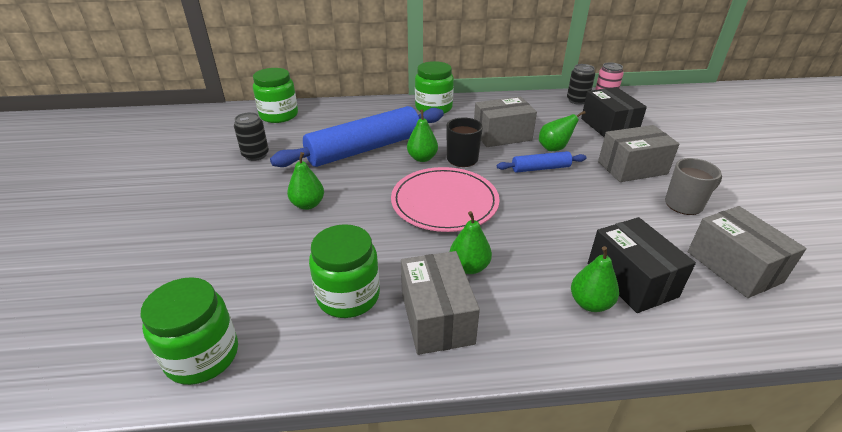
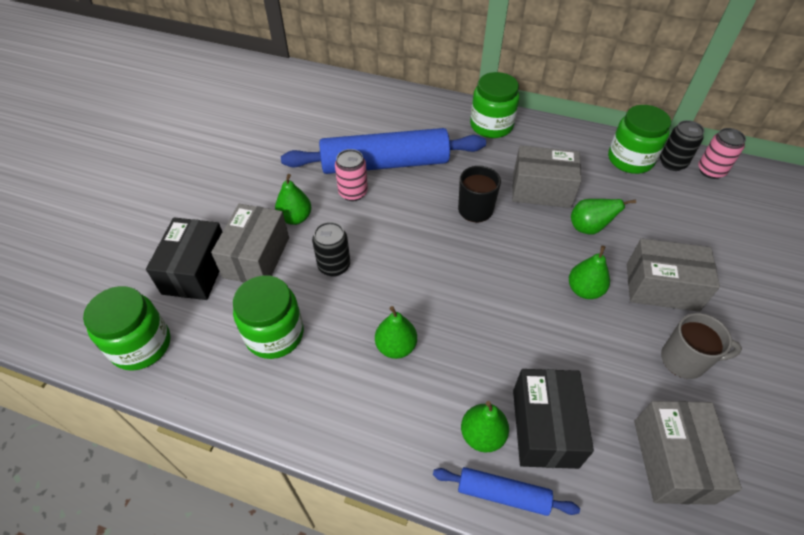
camera: 25 degrees right, 15 degrees up
(255, 155) = (281, 139): black can -> black can (334, 266)
(279, 115) = (328, 91): green jar -> green jar (630, 159)
(350, 174) = (353, 192): none -> pink can
(422, 158) = (435, 195): green pear -> green pear (584, 290)
(437, 318) = (334, 388): grey box -> grey box (256, 257)
(444, 202) = (421, 260): pink plate -> none
(540, 168) = (552, 251): blue rolling pin -> blue rolling pin (503, 494)
(608, 126) = (681, 216): black box -> black box (196, 271)

